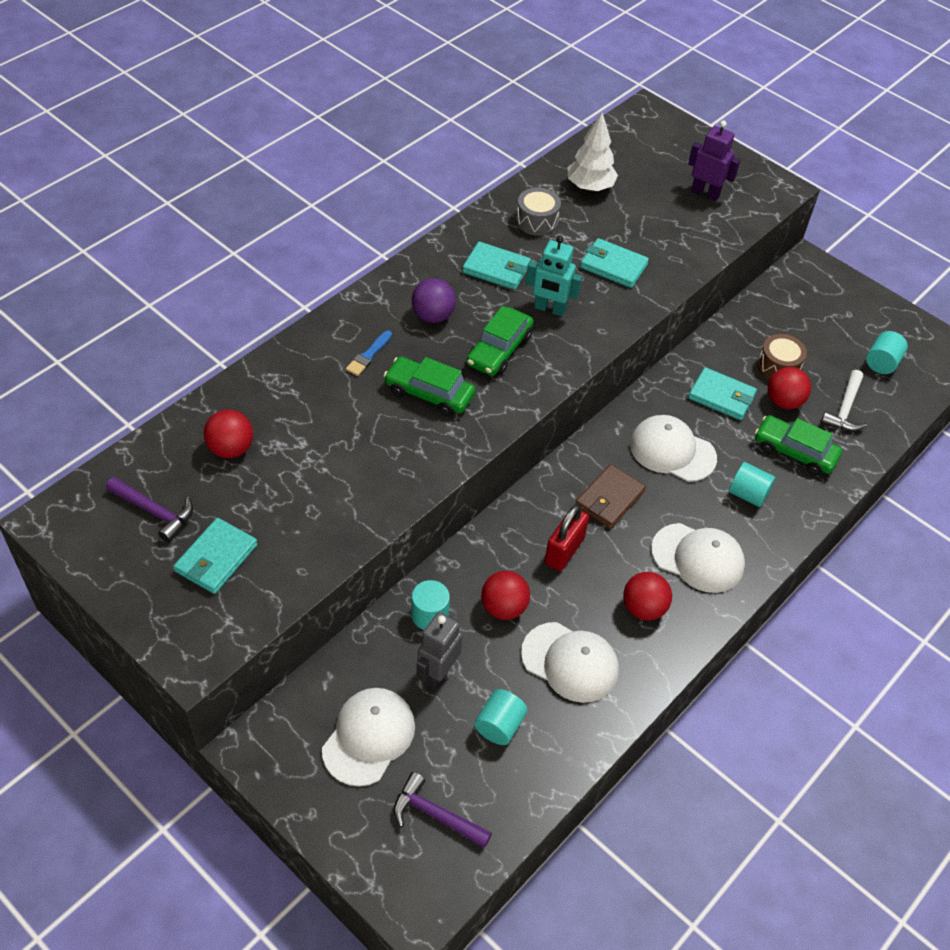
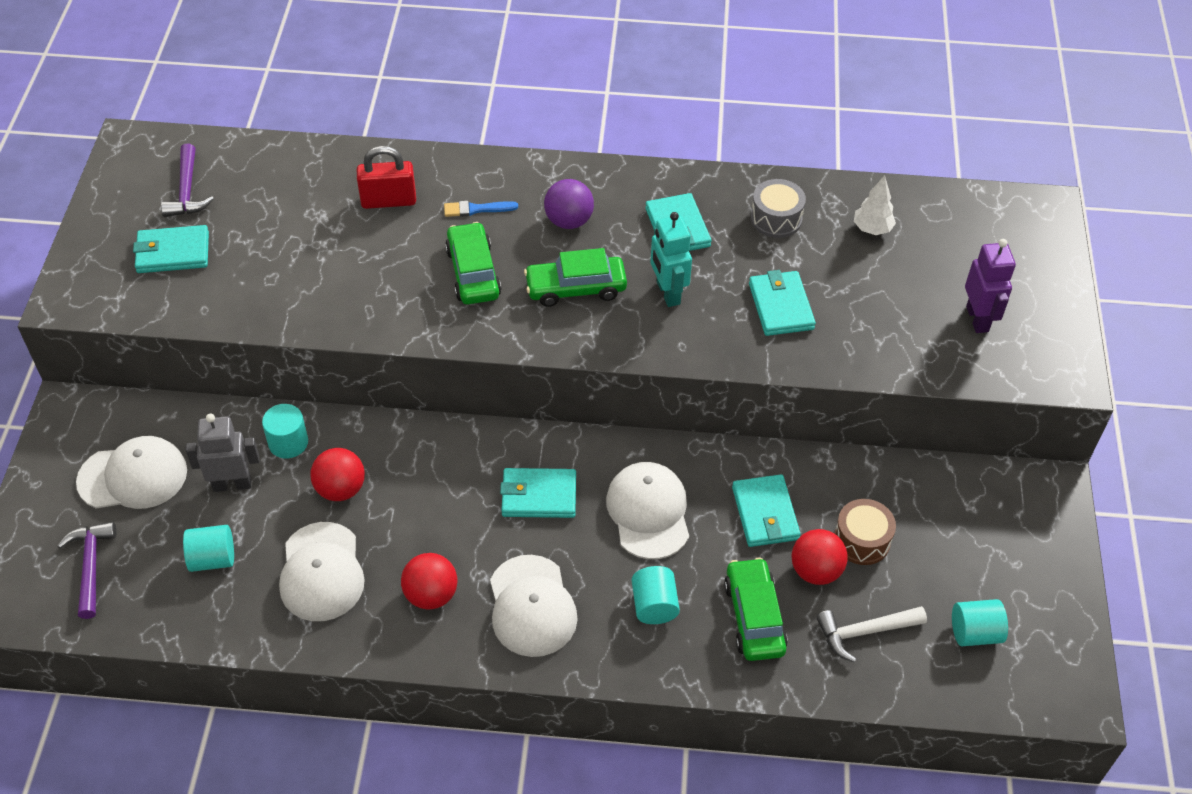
camera: 55 degrees right, 0 degrees up
(231, 449) = (290, 192): red ball -> none
(564, 551) = (444, 496): red padlock -> red padlock (388, 201)
(590, 187) = (872, 229): white tree -> white tree, size x0.66
(609, 499) = (538, 496): brown wallet -> turquoise wallet

